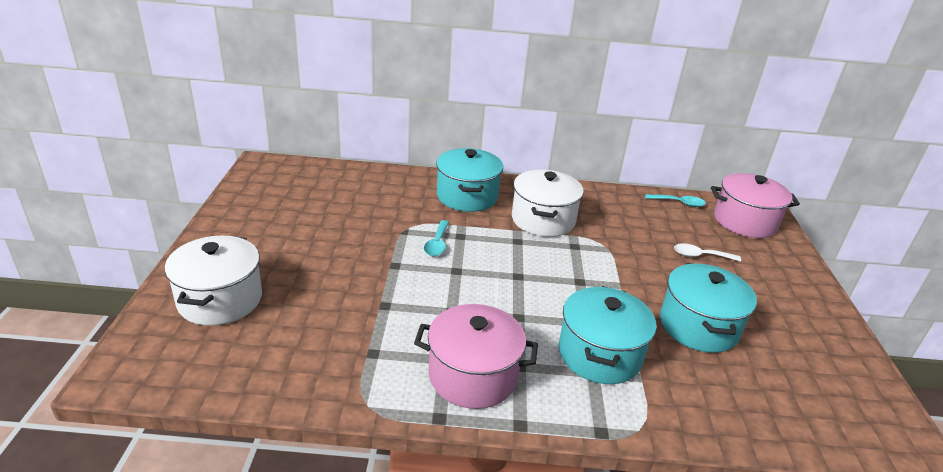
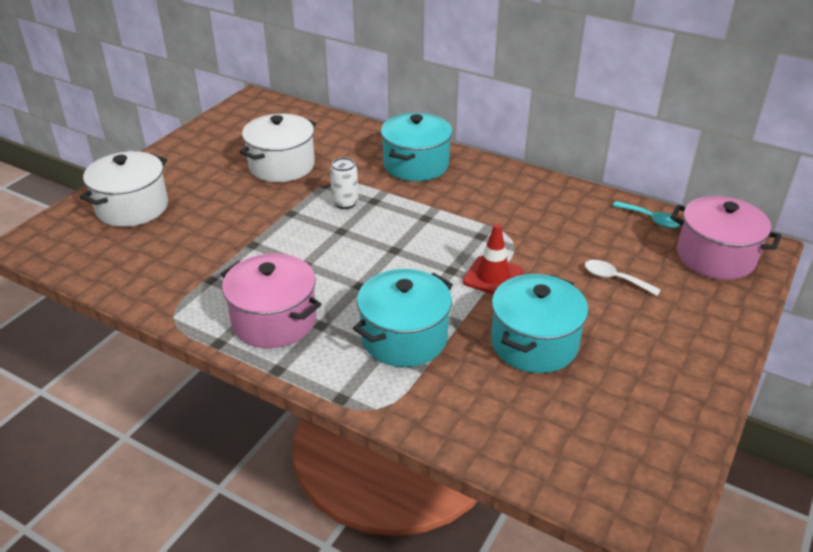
camera: 30 degrees right, 5 degrees up
(437, 244) = (345, 203): turquoise spoon -> white can
(543, 220) = (472, 204): white pot -> white pot (282, 166)
(616, 278) = (492, 277): none -> red traffic cone

